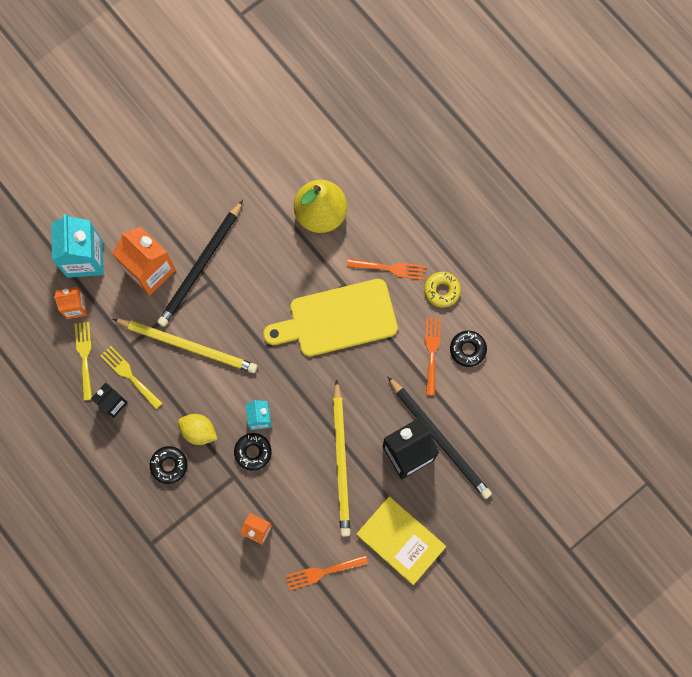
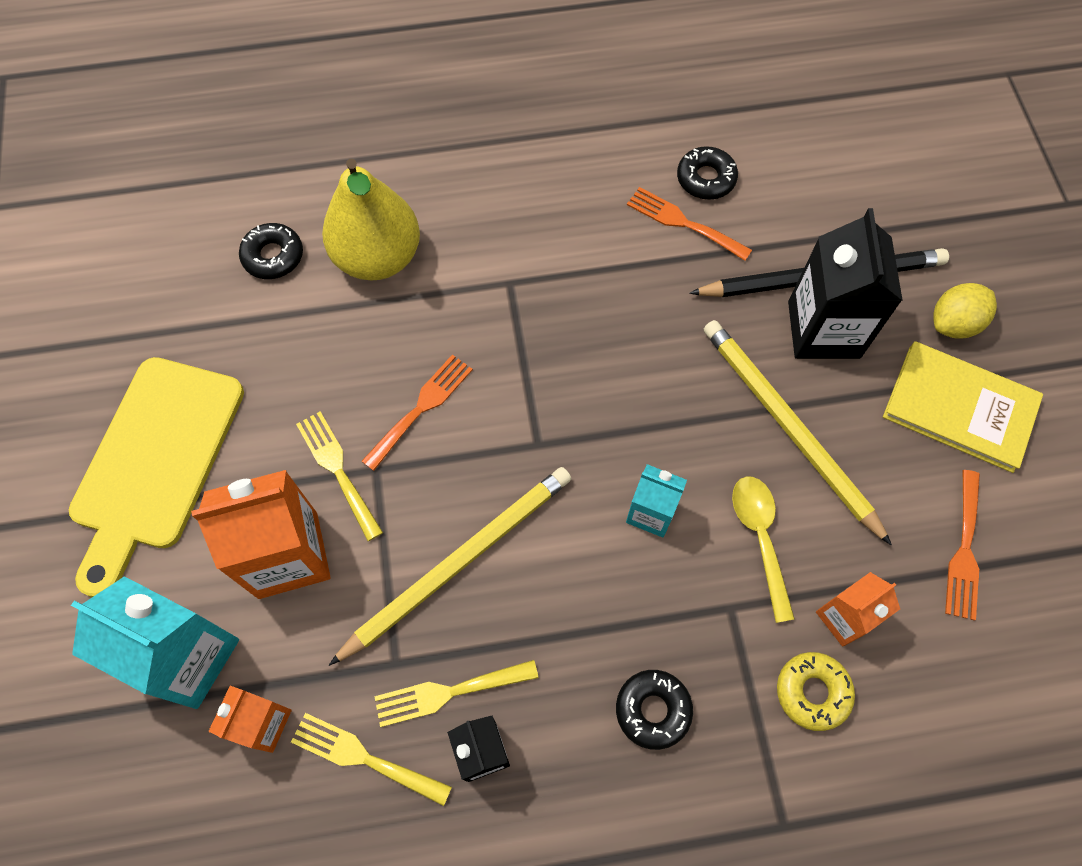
camera: 60 degrees left, 10 degrees down
(199, 431) = (619, 624): yellow lemon -> yellow lemon (953, 323)
(200, 266) = (337, 470): black pencil -> yellow fork
(253, 452) = (703, 554): black donut -> black donut (273, 256)
(275, 475) = (760, 539): none -> yellow spoon
(337, 319) = (557, 318): yellow cutting board -> yellow cutting board (156, 461)
(341, 461) = (788, 427): yellow pencil -> yellow pencil turned 150 degrees counterclockwise
(390, 268) = (524, 212): orange fork -> orange fork (421, 408)
(400, 540) = (959, 408): yellow book -> yellow book turned 45 degrees clockwise
(442, 290) = (599, 167): yellow donut -> yellow donut (812, 692)

